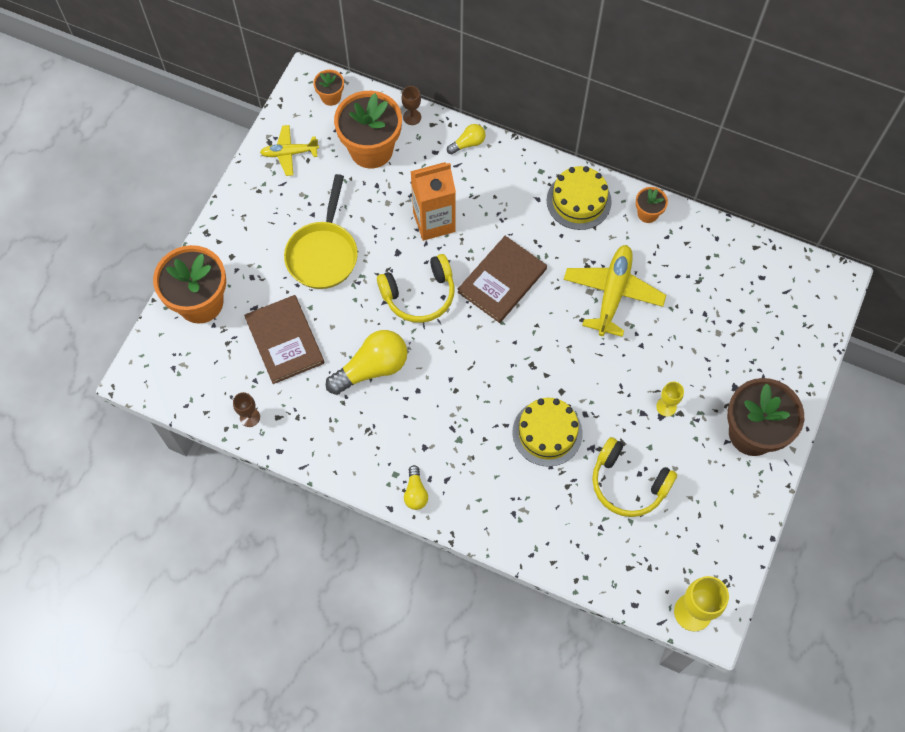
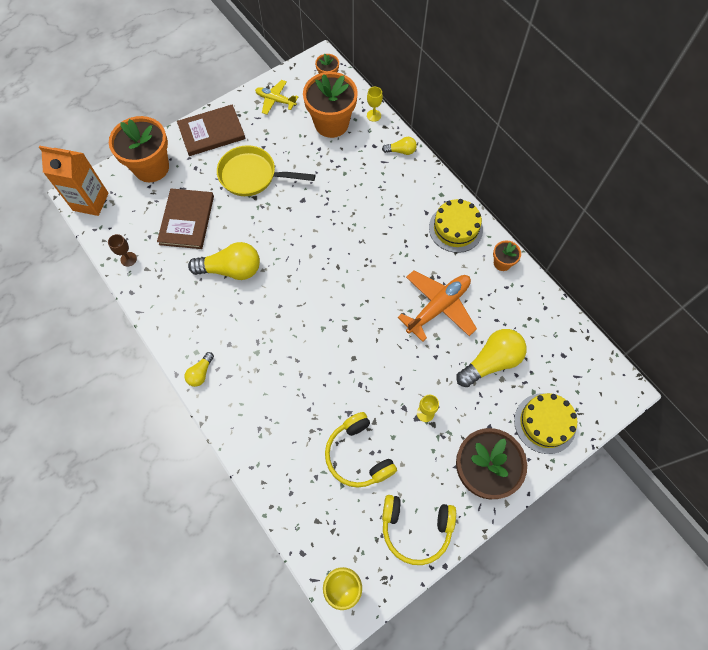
camera: 30 degrees right, 0 degrees up
(323, 253) = (252, 176): yellow pan -> yellow pan turned 60 degrees clockwise
(412, 117) = (374, 115): brown goblet -> yellow goblet
(419, 295) = (298, 236): yellow headphones -> yellow headphones (416, 528)
(434, 222) = (341, 192): orange carton -> orange carton (90, 202)
(502, 280) = (362, 256): brown book -> brown book (211, 132)
(547, 433) = (323, 383): yellow cake -> yellow cake (545, 423)
(612, 293) = (438, 307): yellow plane -> orange plane
(698, 321) = (491, 362): none -> yellow light bulb

